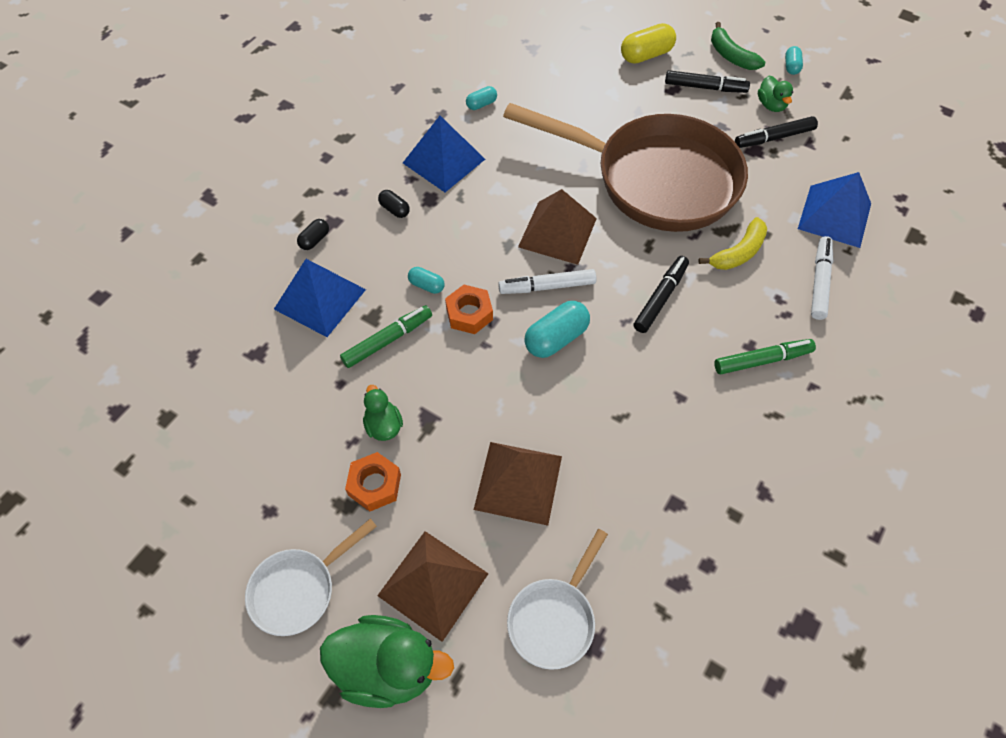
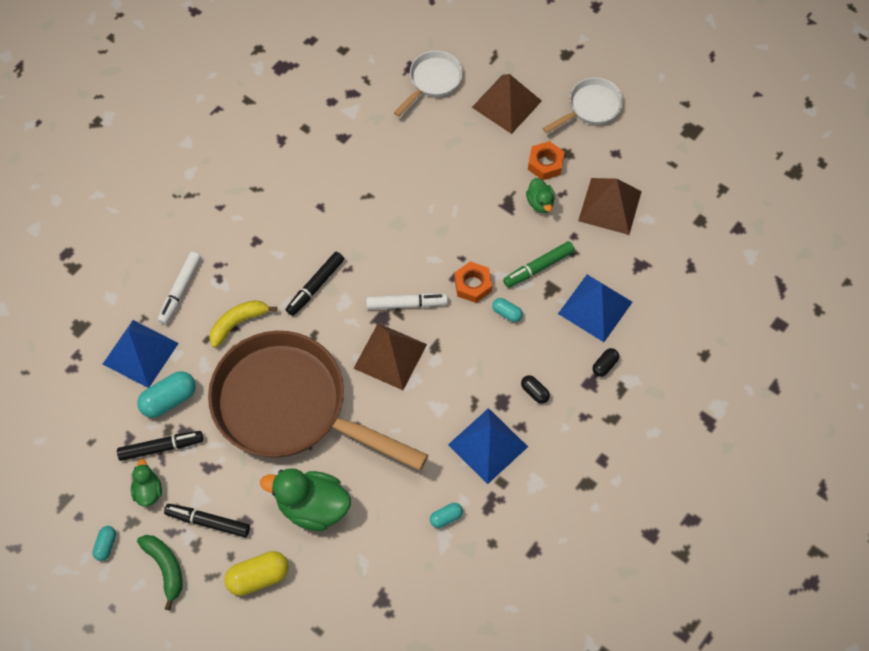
camera: 175 degrees left, 5 degrees up
(388, 667) = (534, 65): green duck -> green duck (313, 507)
(518, 482) = (446, 158): brown pyramid -> brown pyramid (609, 206)
(556, 338) = (405, 259): turquoise capsule -> turquoise capsule (169, 399)
(762, 360) = (251, 229): green marker -> none

